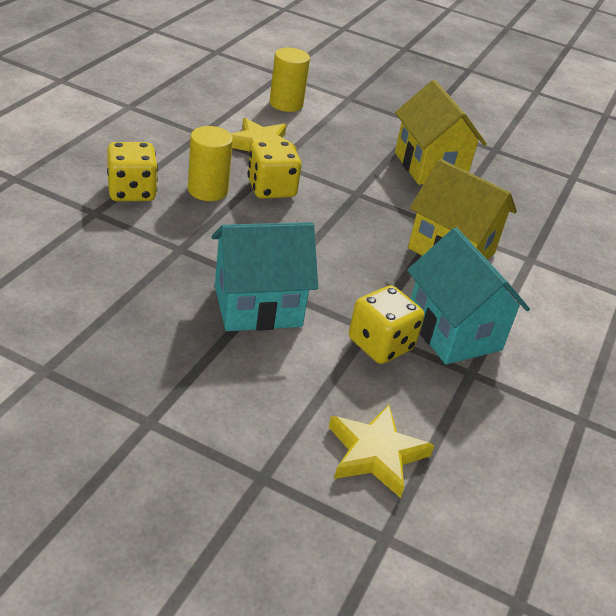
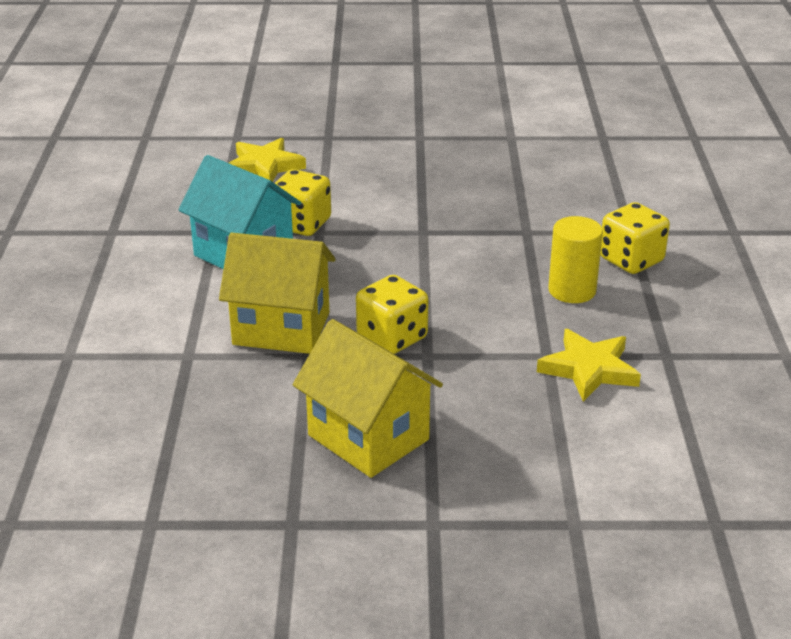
camera: 160 degrees right, 5 degrees down
(258, 306) = (419, 215): turquoise house -> none
(271, 189) = (517, 319): yellow dice -> yellow dice (392, 338)
(286, 104) = (639, 458): yellow cylinder -> none

